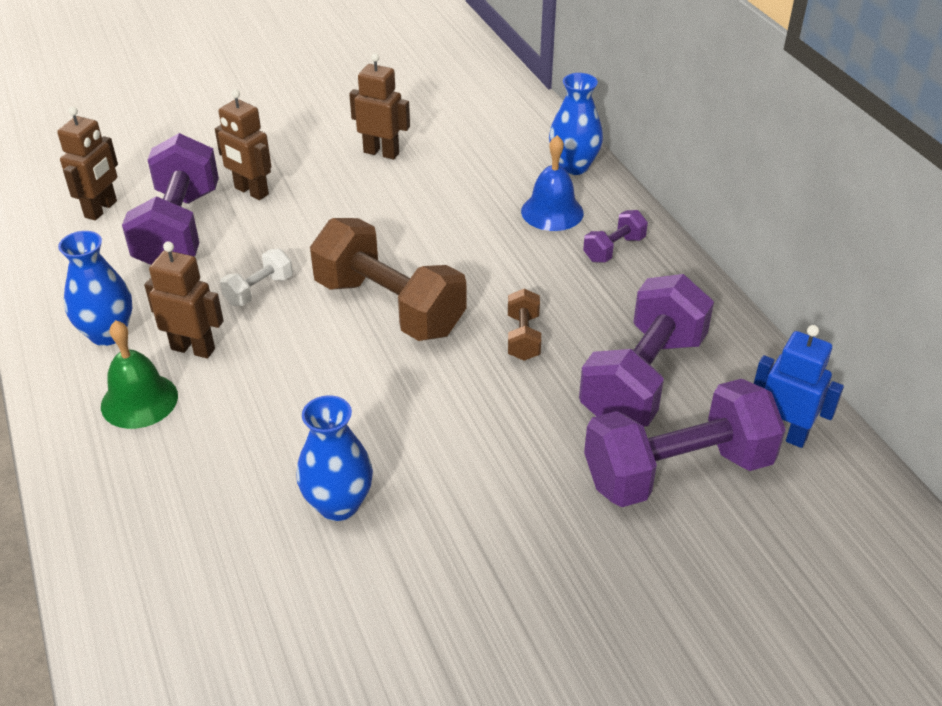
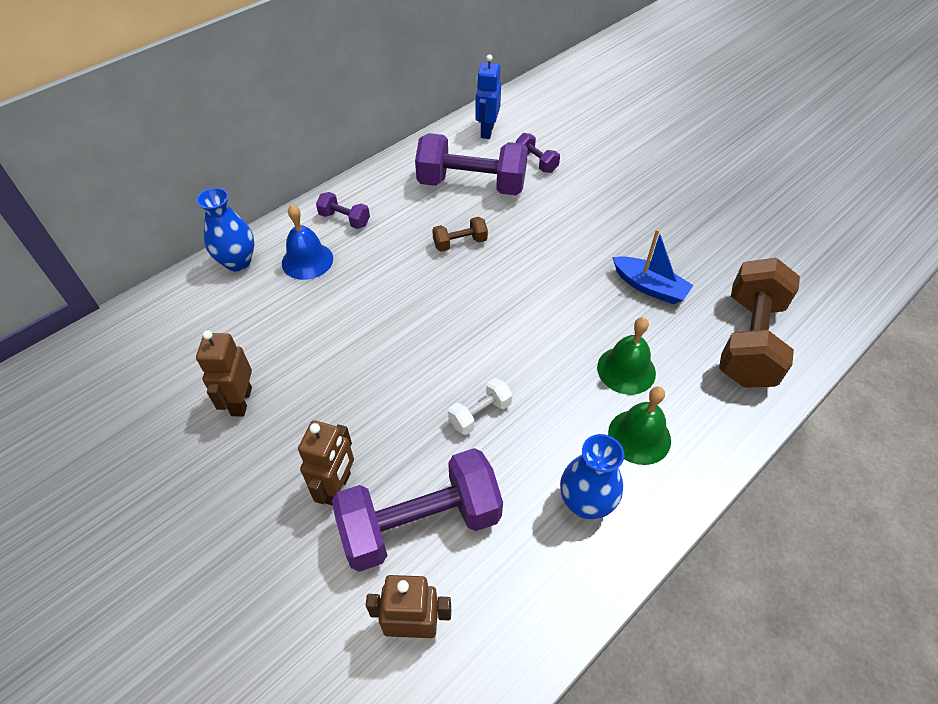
camera: 110 degrees left, 10 degrees up
(193, 349) = (568, 428): brown robot -> none
(227, 424) = (626, 370): none -> green bell
(259, 290) = (480, 414): white dumbbell -> white dumbbell turned 60 degrees counterclockwise
(338, 504) = (649, 287): blue vase -> blue boat
(389, 307) = (462, 322): brown dumbbell -> brown dumbbell (749, 341)
(677, 471) = (536, 162): purple dumbbell -> purple dumbbell, size x0.46

